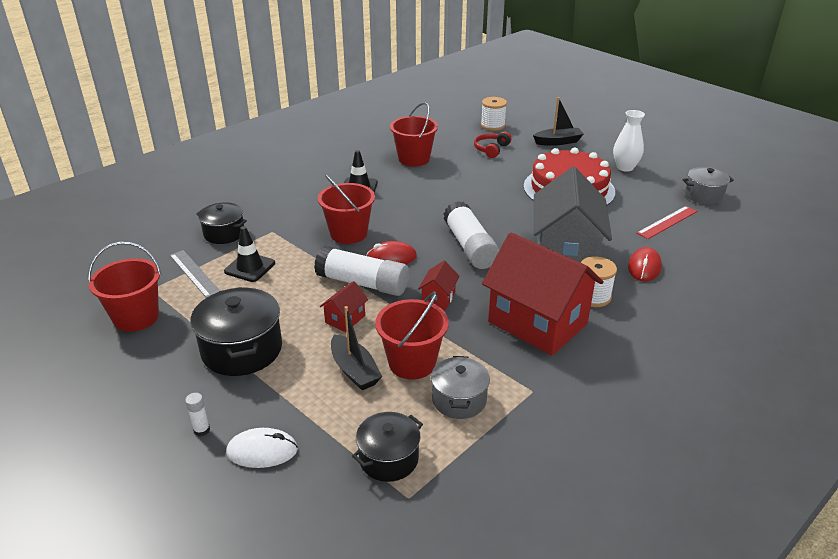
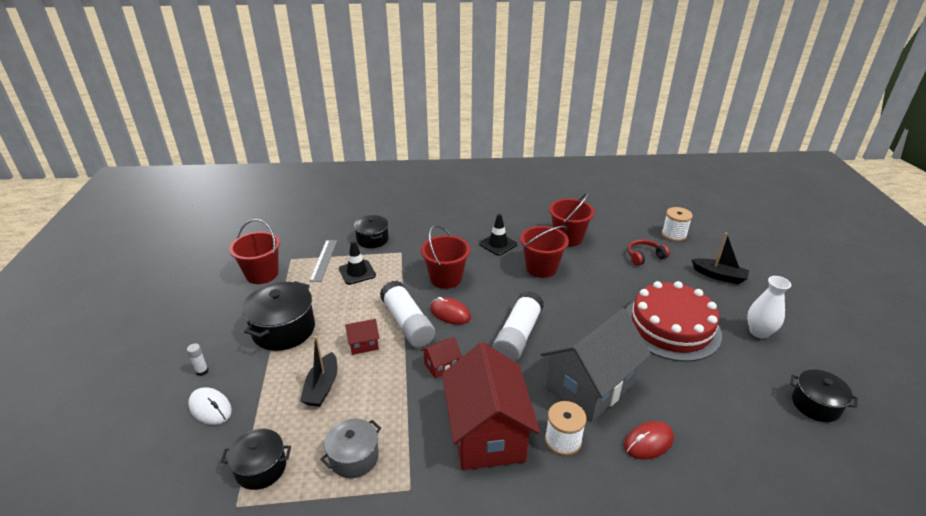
camera: 40 degrees right, 0 degrees up
(412, 363) = (361, 406): red bucket -> red bucket (541, 268)
(667, 222) = (733, 411): red ruler -> none
(703, 195) = (815, 405): grey pot -> black pot

